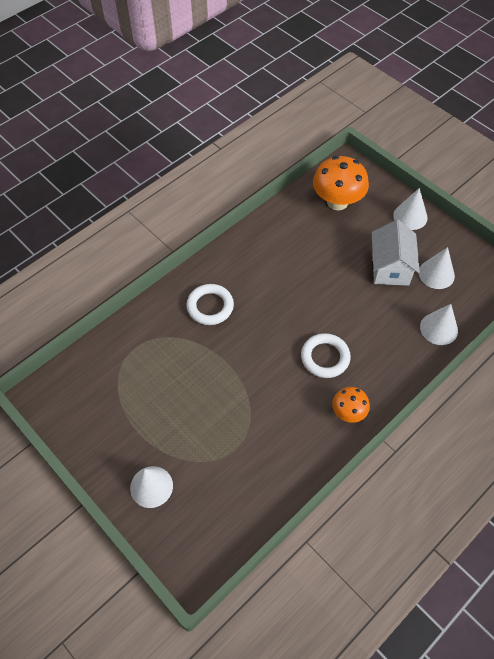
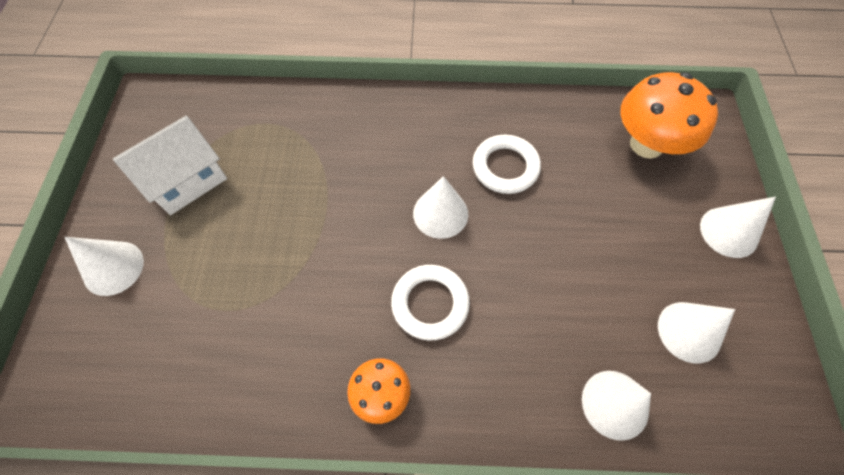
camera: 45 degrees right, 5 degrees up
(210, 306) = (377, 143): white ring -> white ring (505, 167)
(282, 314) = (440, 213): none -> white cone
(390, 267) = (632, 270): white house -> white house (186, 180)

